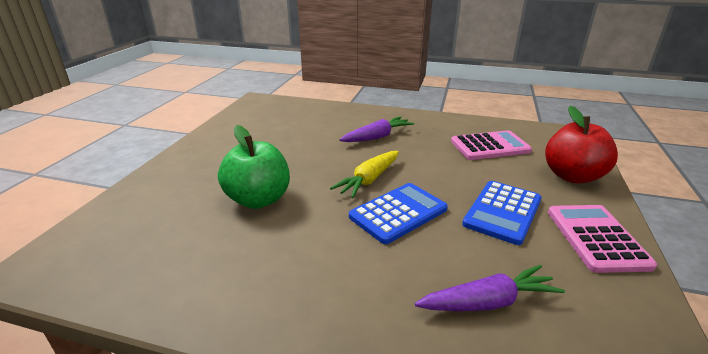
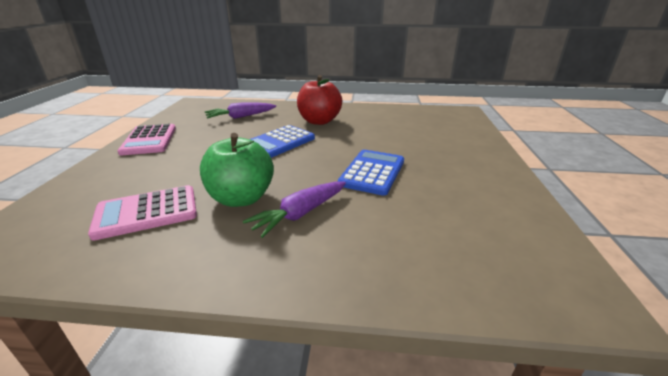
camera: 170 degrees right, 0 degrees up
(258, 199) = (385, 142): green apple -> green apple (241, 198)
(369, 180) = (304, 161): yellow carrot -> none
(502, 212) = (200, 148): blue calculator -> blue calculator (372, 172)
(572, 176) = (96, 181): red apple -> red apple (319, 121)

